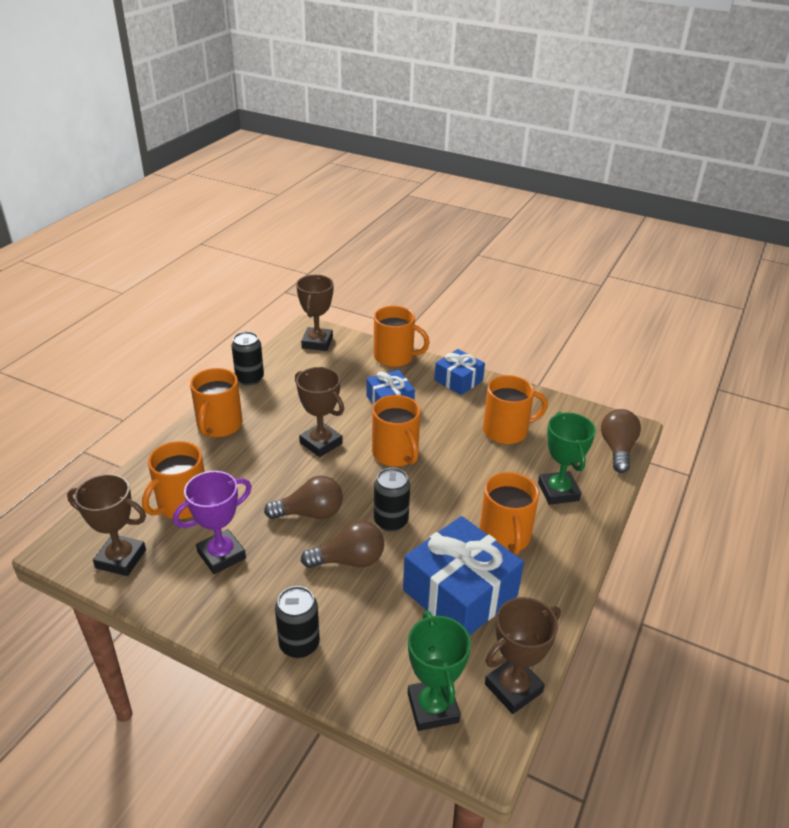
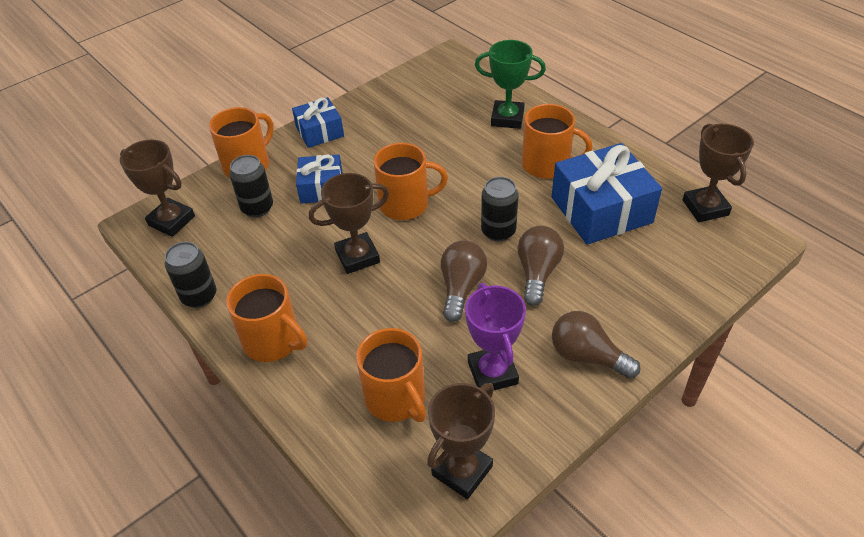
camera: 65 degrees left, 10 degrees up
(299, 644) = (629, 331): black can -> black can (257, 208)
(433, 708) = (715, 258): green trophy -> none
(506, 431) = (414, 123): orange mug -> none
(617, 449) = (473, 70): brown light bulb -> brown light bulb (587, 356)

